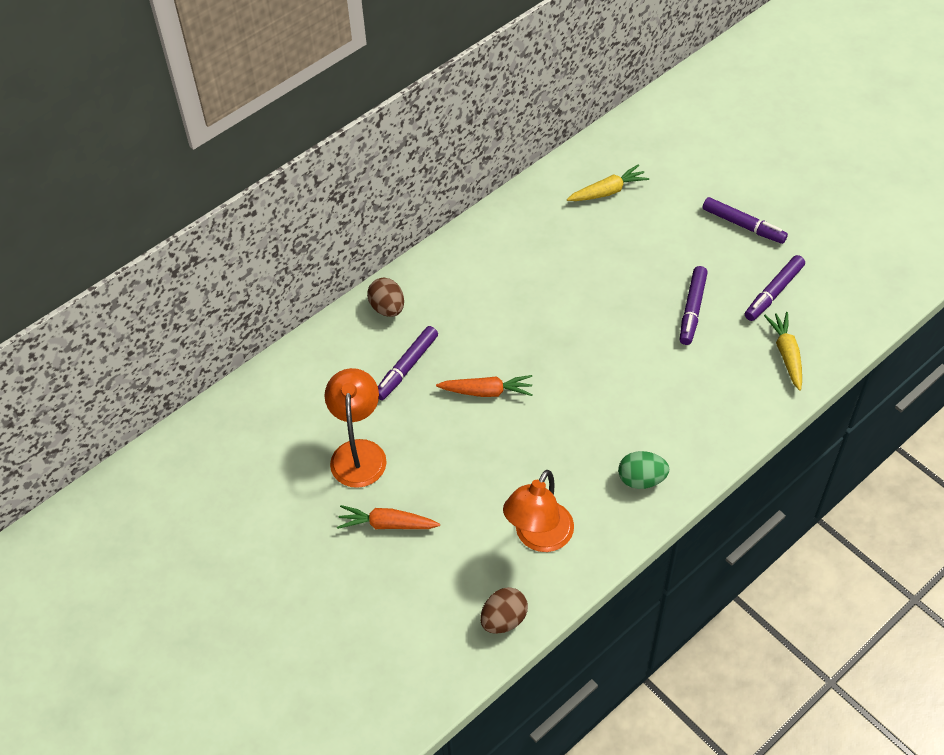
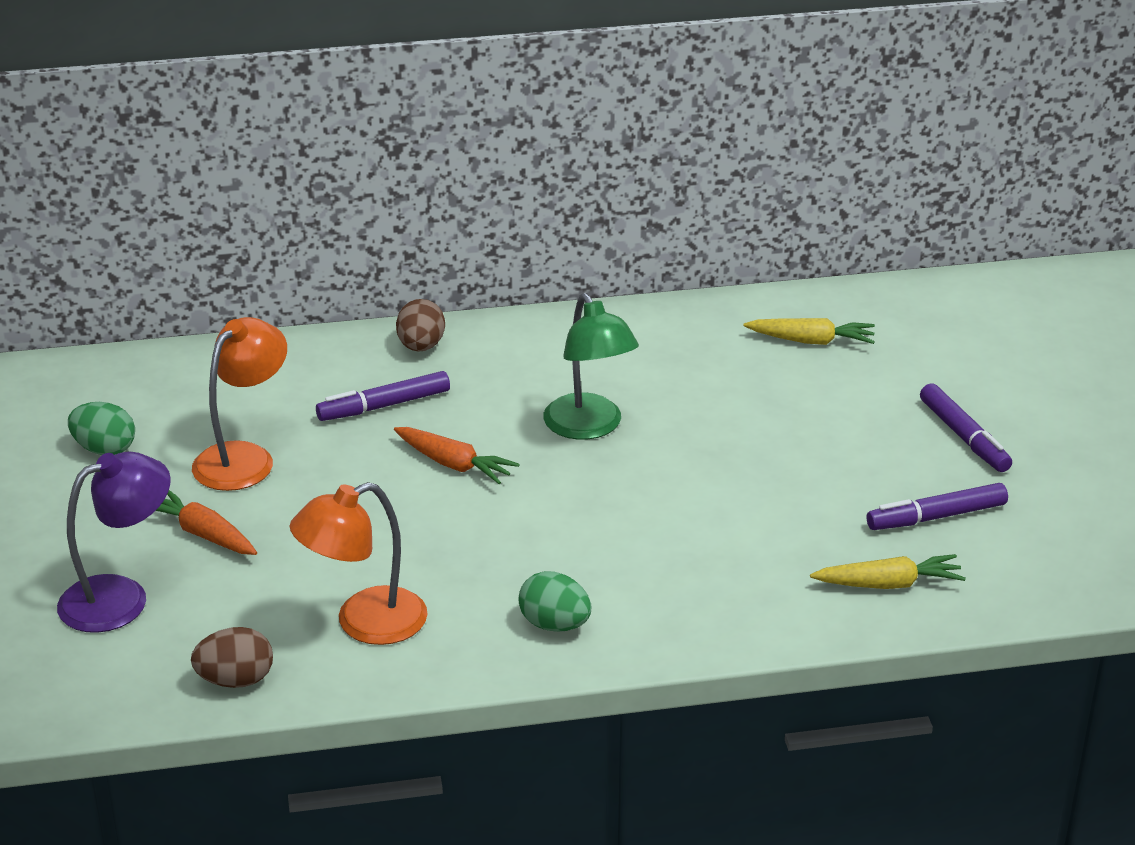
camera: 30 degrees right, 20 degrees down
(266, 492) = (105, 449): none -> green egg
(382, 598) = (121, 597): none -> purple lamp
(539, 322) = (589, 427): none -> green lamp
(692, 309) = (803, 491): purple marker -> none
(786, 354) = (888, 584): yellow carrot -> yellow carrot turned 60 degrees clockwise

